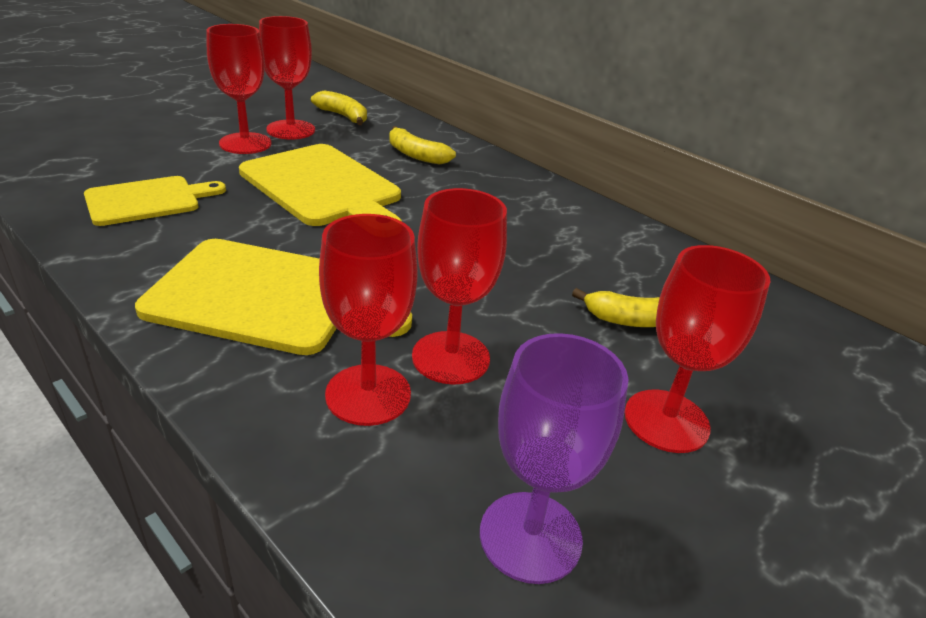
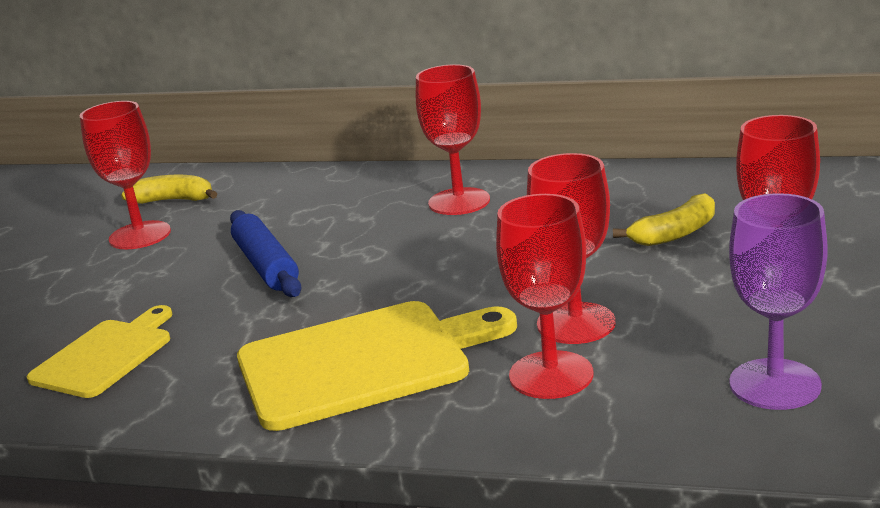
camera: 25 degrees left, 10 degrees down
(245, 143) = (113, 267): red goblet -> red goblet (459, 202)
(324, 188) = (266, 266): yellow cutting board -> blue rolling pin
(416, 155) = (308, 201): yellow banana -> none

